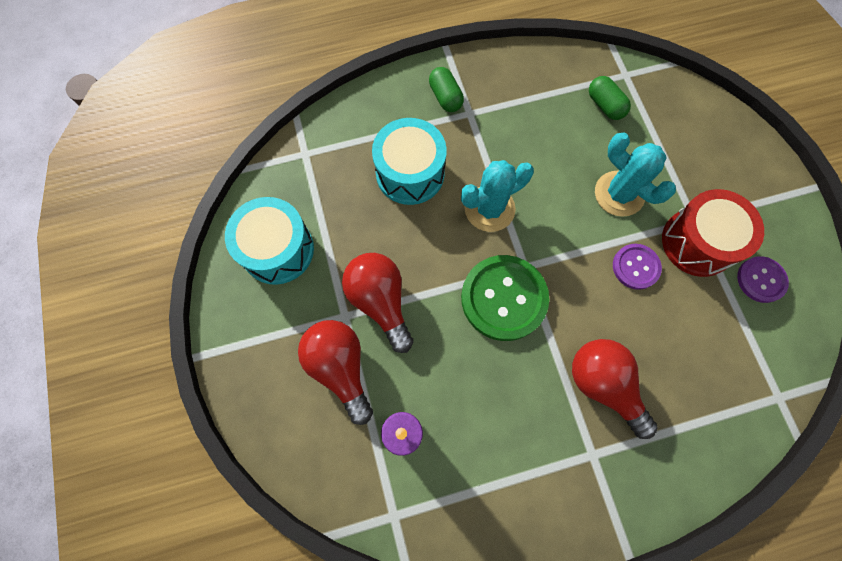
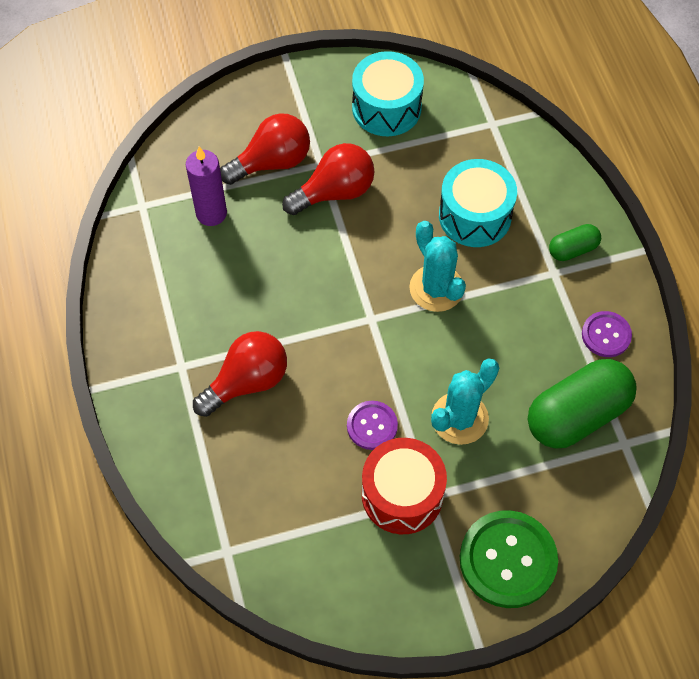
camera: 90 degrees right, 10 degrees down
(504, 298) = (337, 297): green button -> green button (507, 560)
(605, 105) = (577, 415): green capsule -> green capsule, size x2.01
(761, 280) = (357, 556): purple button -> purple button (606, 335)

